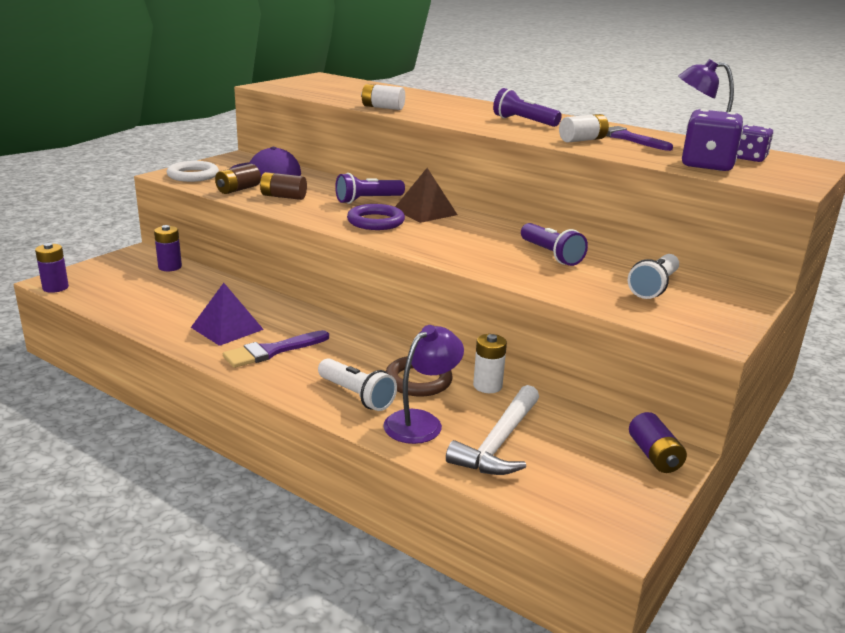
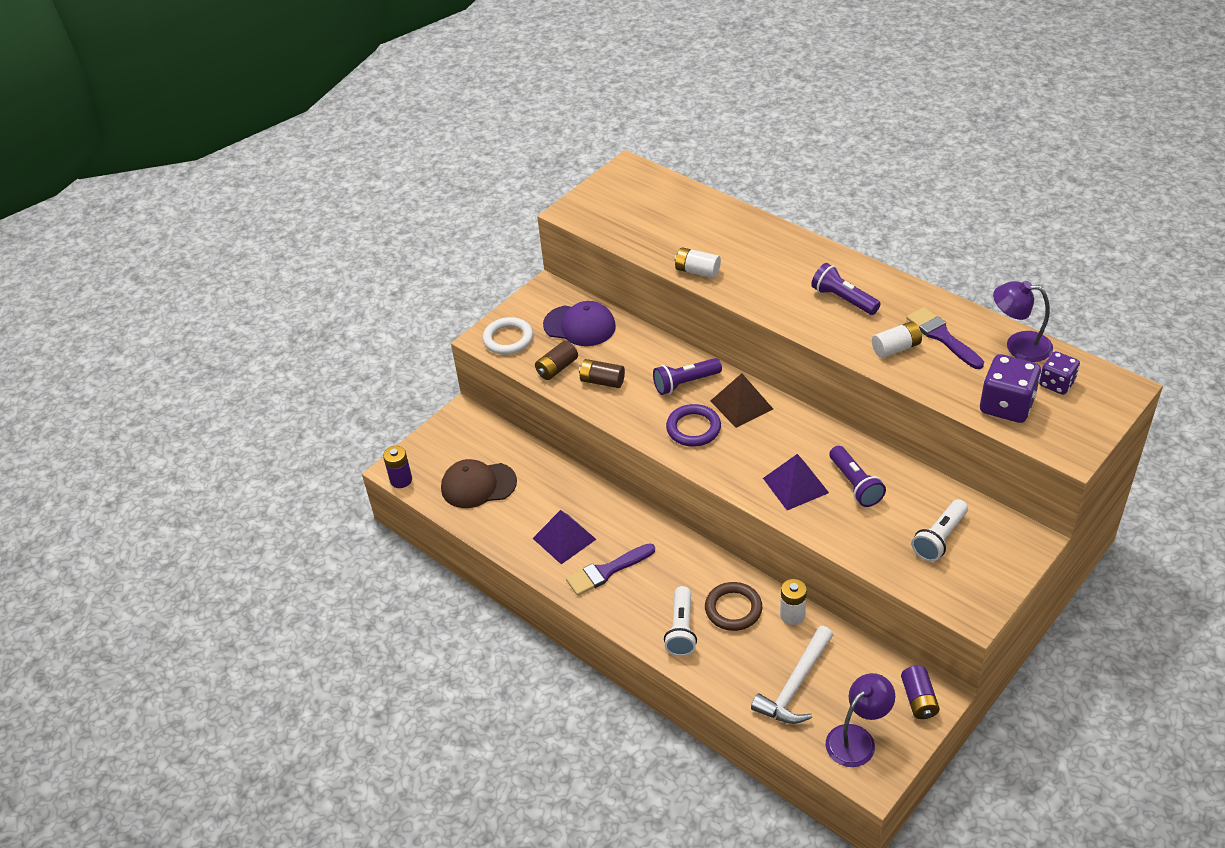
camera: 10 degrees right, 20 degrees up
(140, 293) = (478, 485): none -> brown cap
(170, 267) = (496, 440): purple battery -> none
(356, 395) = (681, 629): white flashlight -> white flashlight turned 45 degrees clockwise
(421, 422) = (734, 661): purple lamp -> purple lamp (857, 738)
(487, 253) = (795, 485): none -> purple pyramid

